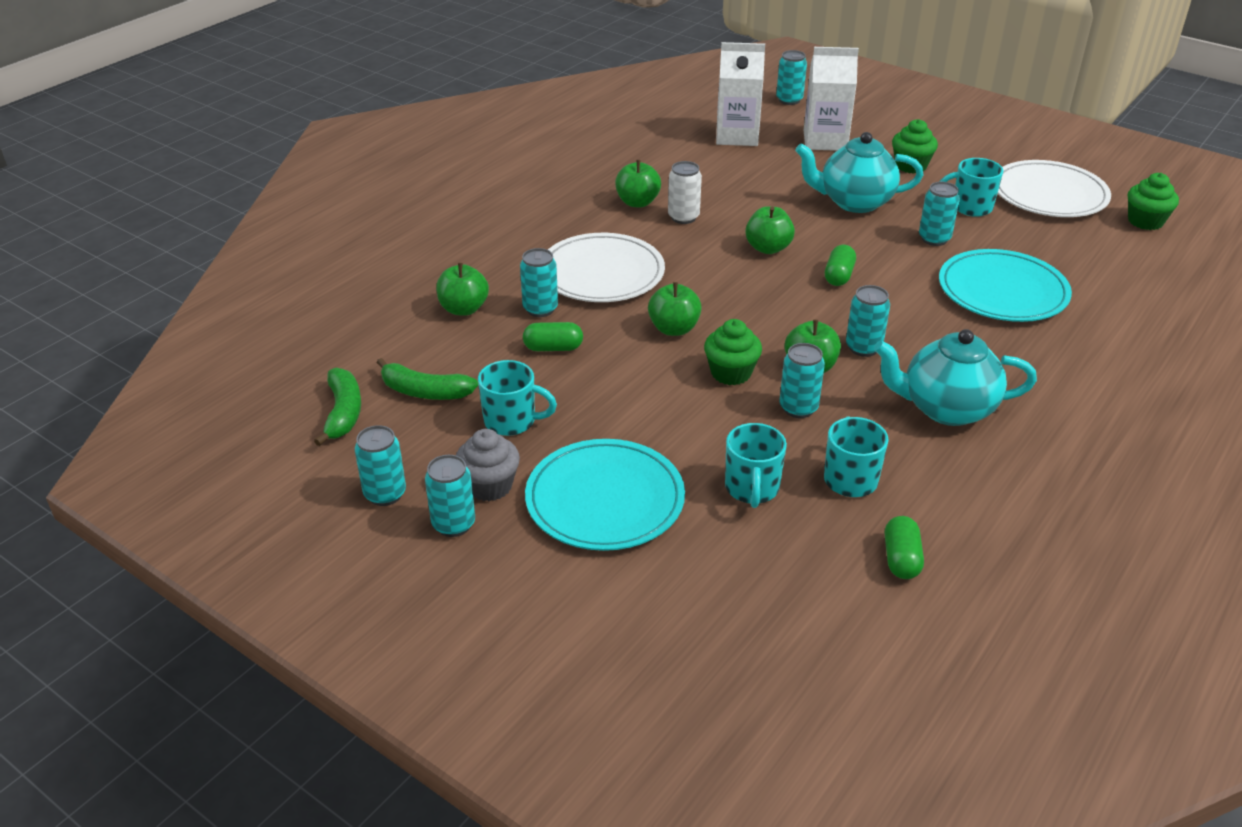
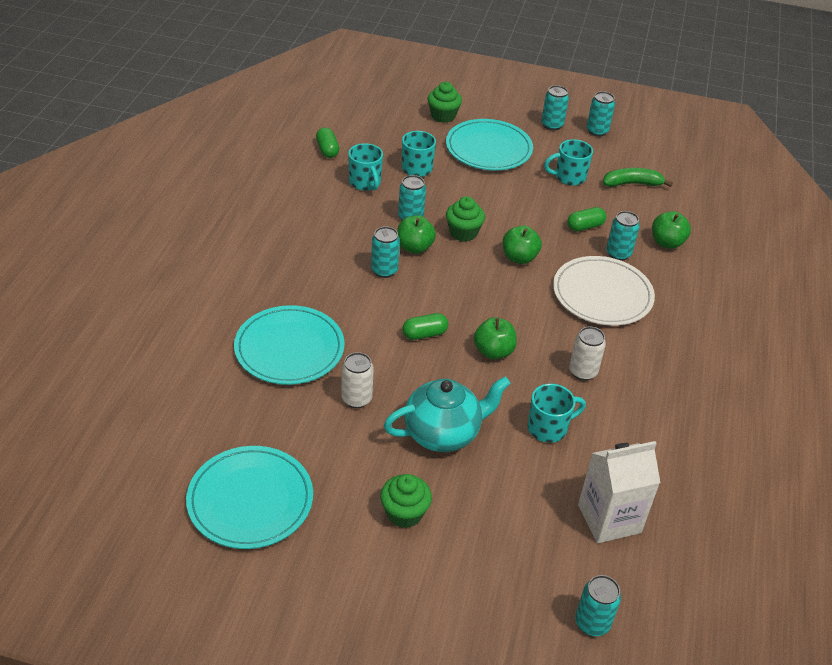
camera: 155 degrees right, 5 degrees up
(343, 413) = (662, 164): green banana -> none
(489, 486) = (550, 144): grey cupcake -> none
(637, 202) = (633, 381): green apple -> none
(825, 140) = (512, 538): white carton -> none
(838, 276) = (424, 334): green capsule -> green capsule turned 75 degrees clockwise
(934, 239) = (356, 399): turquoise can -> white can
(946, 409) = (318, 236): turquoise teapot -> none
(970, 207) = (330, 455): turquoise mug -> turquoise mug (548, 428)
(1049, 194) = (250, 500): white plate -> turquoise plate
(1145, 221) = (152, 479): green cupcake -> green cupcake (443, 116)

